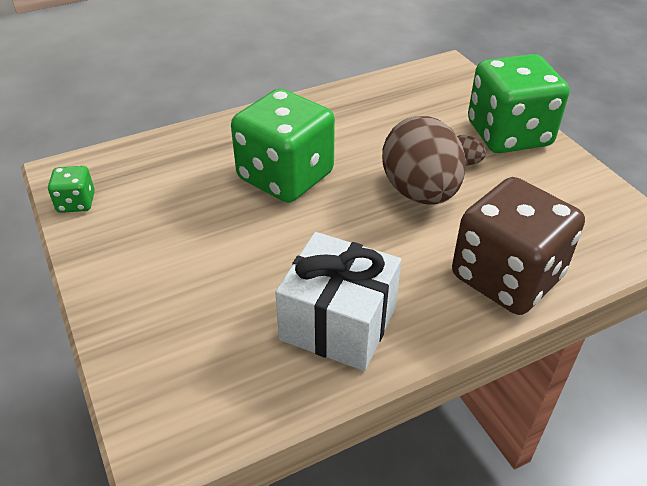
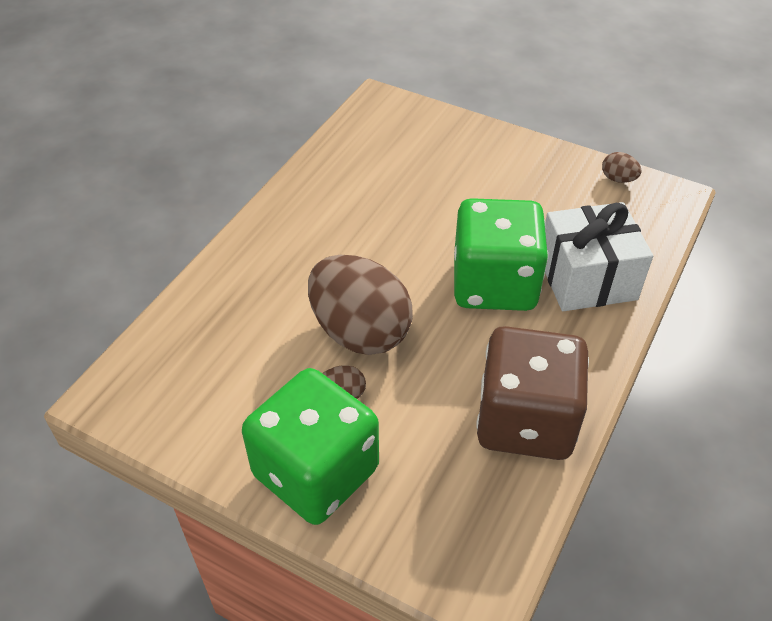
camera: 145 degrees right, 5 degrees up
(76, 203) = (618, 179): green dice -> brown egg
(338, 323) = (338, 193): white gift -> white gift (587, 278)
(506, 277) = (235, 284): brown dice -> brown dice (525, 421)

